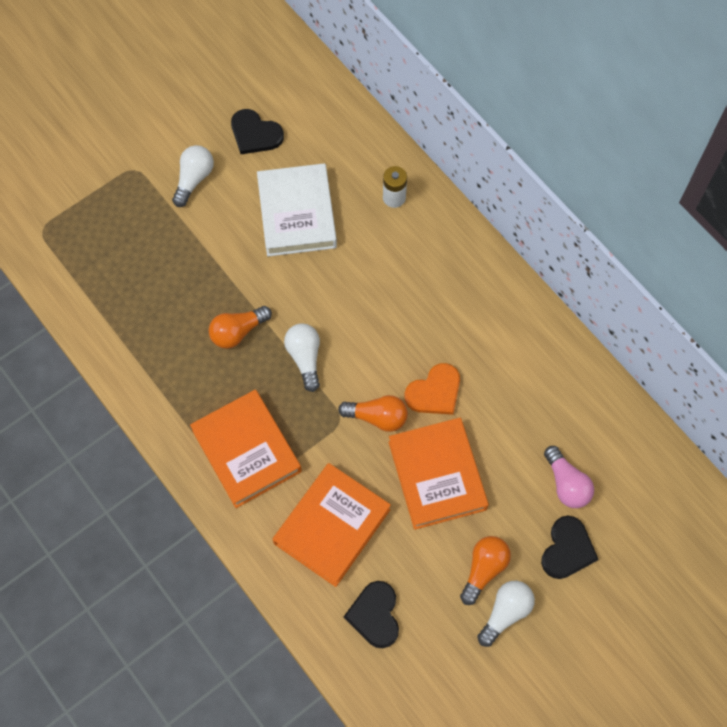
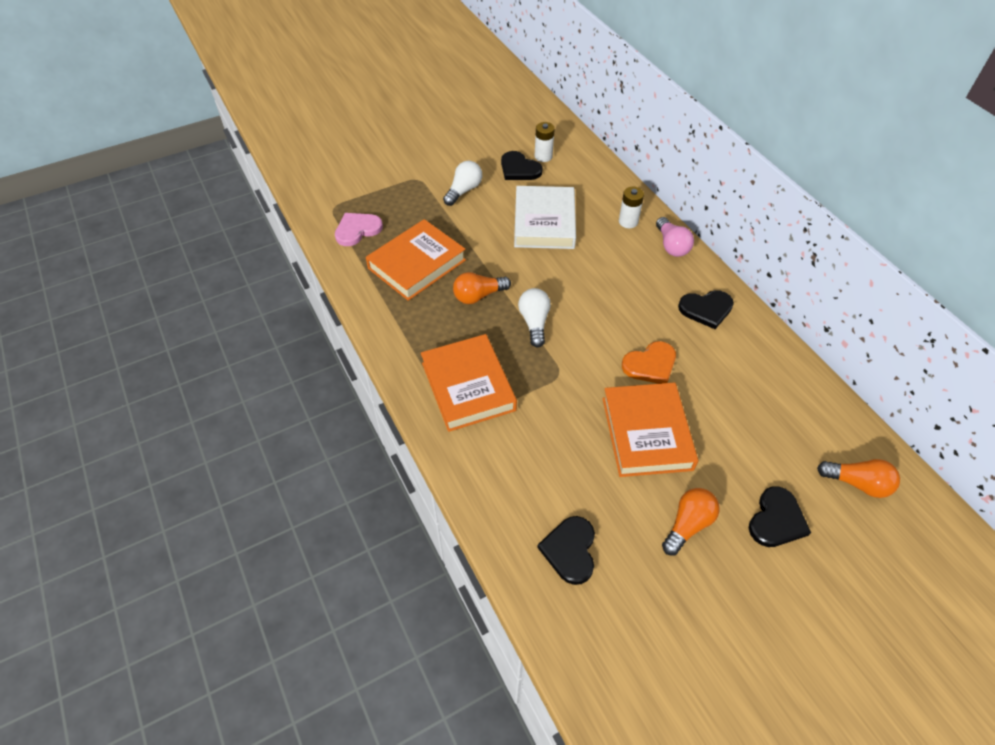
camera: 10 degrees right, 15 degrees down
(79, 259) = (357, 230): none -> pink heart
(281, 109) = (543, 156): none -> white battery
(332, 526) = (538, 461): orange book -> orange book (417, 264)
(377, 417) = (594, 377): orange light bulb -> orange light bulb (857, 483)
(489, 310) = (706, 309): none -> black heart
(505, 613) = (708, 571): white light bulb -> none
(566, 484) = (776, 460): pink light bulb -> pink light bulb (671, 246)

